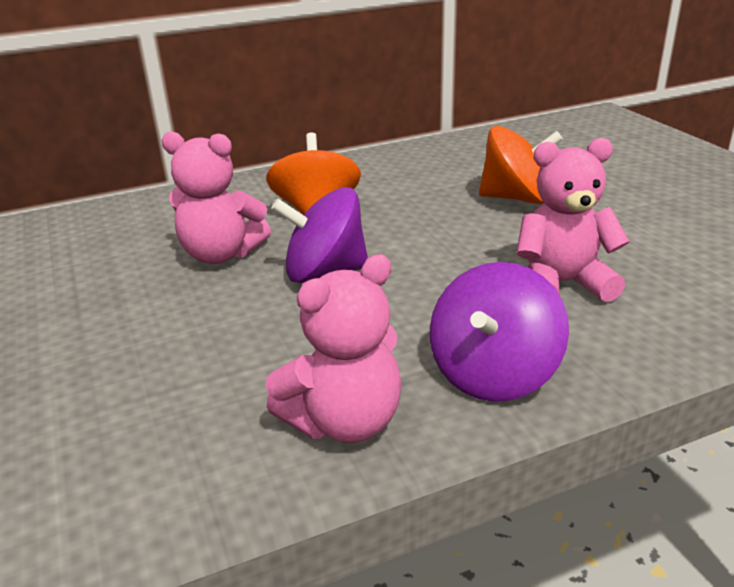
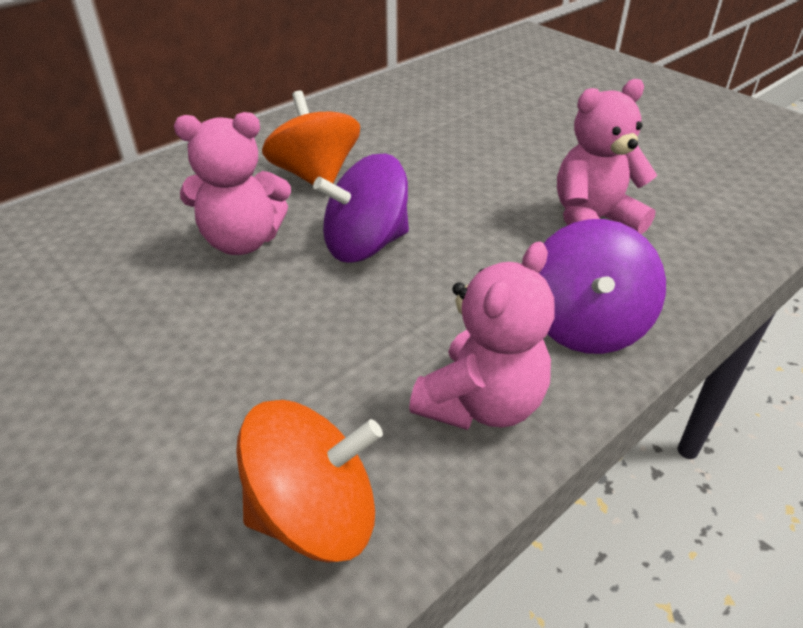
camera: 20 degrees left, 10 degrees up
(516, 198) = (503, 136): orange spinning top -> orange spinning top (315, 514)

